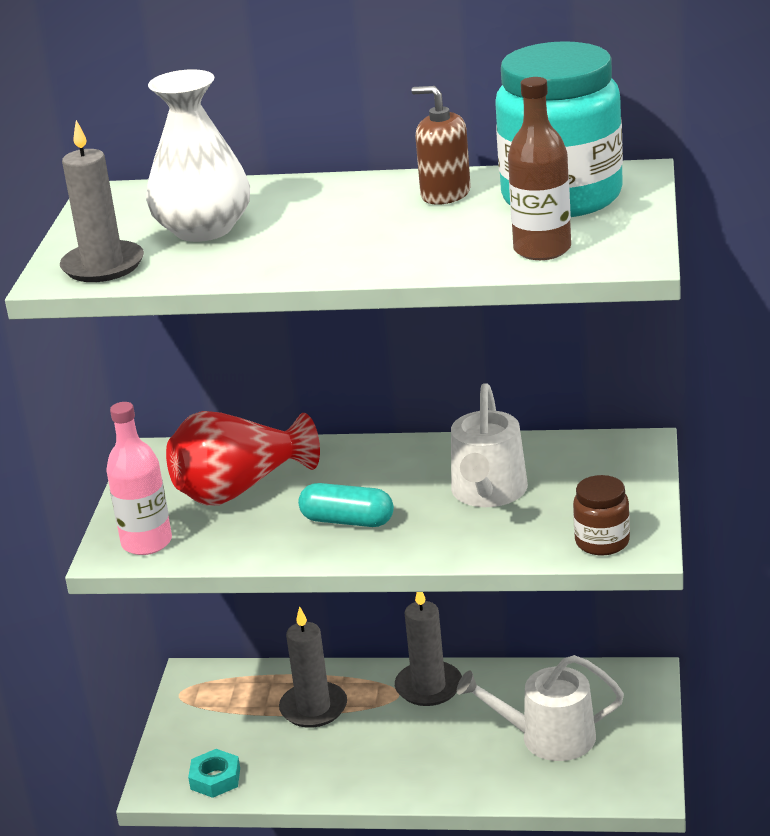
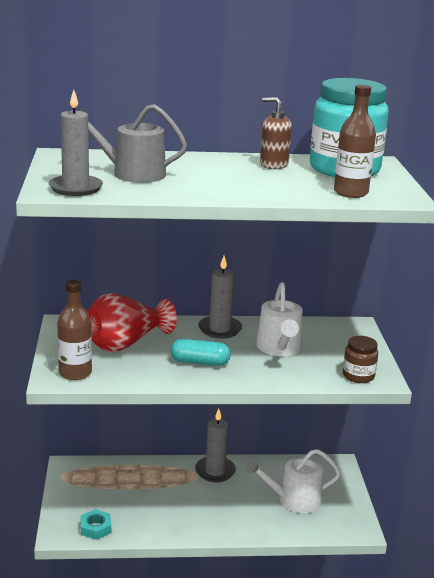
camera: 15 degrees left, 5 degrees down
(147, 542) = (75, 373): pink bottle -> brown bottle
(203, 229) = (132, 173): white vase -> grey watering can
(313, 708) = (148, 484): grey candle -> grey candle (220, 329)

